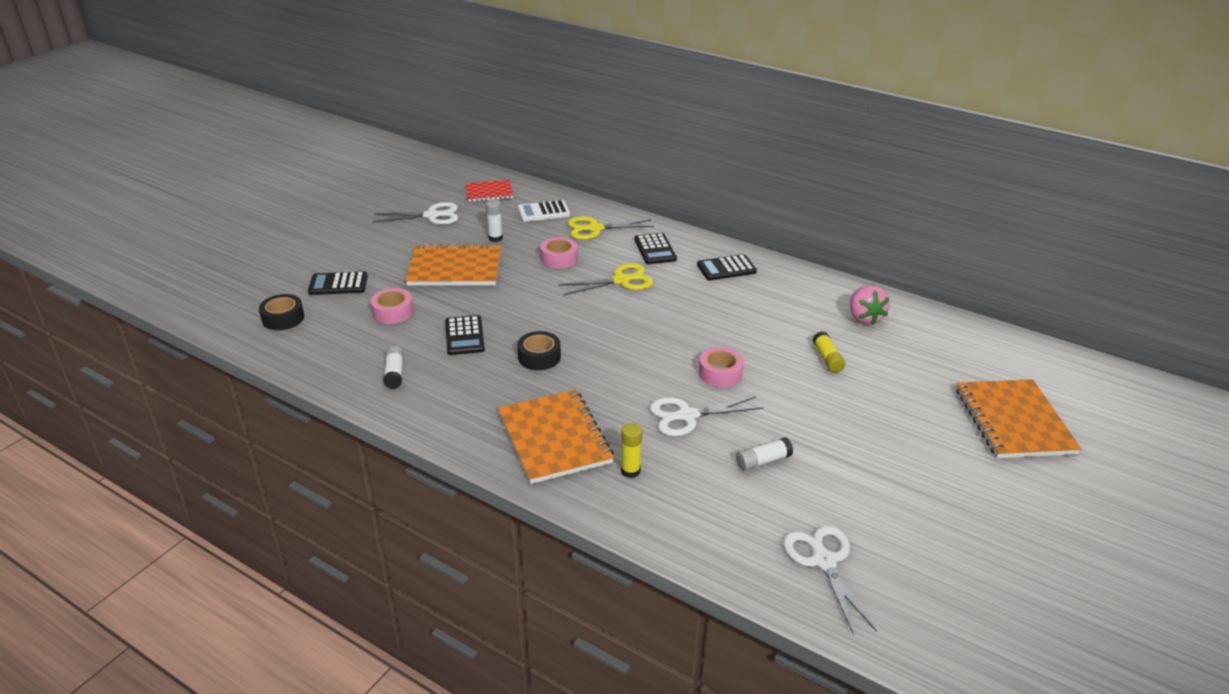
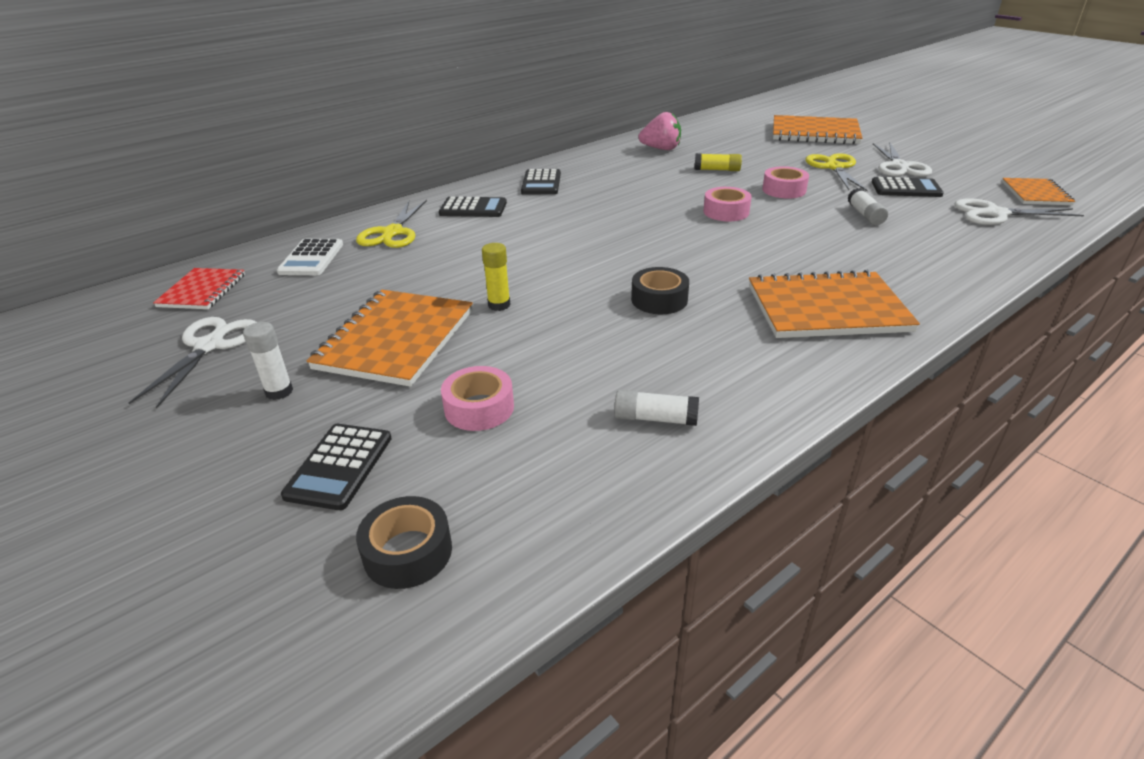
camera: 70 degrees left, 0 degrees up
(464, 336) = (584, 348): black calculator -> black calculator (906, 188)
(495, 238) = (343, 299): white glue stick -> white glue stick (279, 391)
(559, 258) = (442, 262): pink tape -> pink tape (784, 190)
(621, 280) = (524, 233): yellow scissors -> yellow scissors (834, 167)
(630, 471) = (884, 274): yellow glue stick -> yellow glue stick (499, 305)
(687, 416) = (793, 235): white scissors -> white scissors (899, 166)
(918, 607) = (1035, 193): none -> orange notebook

